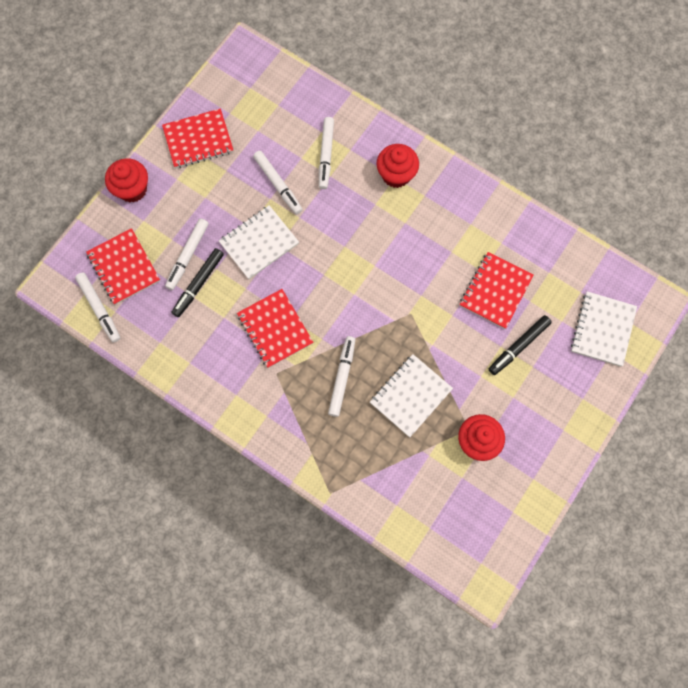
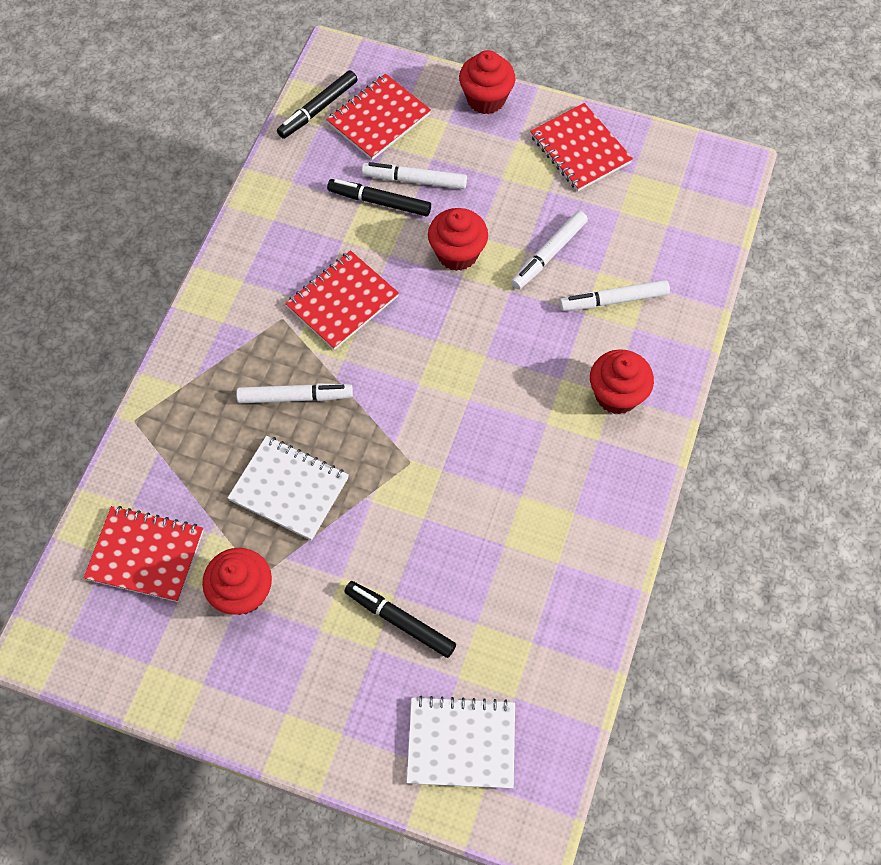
camera: 75 degrees right, 10 degrees down
(99, 309) = (318, 109): white marker -> black marker
(259, 243) = (457, 253): white notebook -> red cupcake
(495, 291) = (478, 570): red notebook -> red notebook (145, 555)

